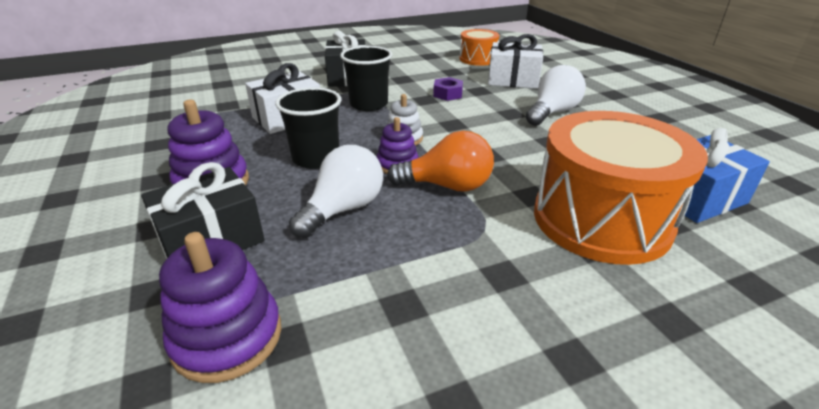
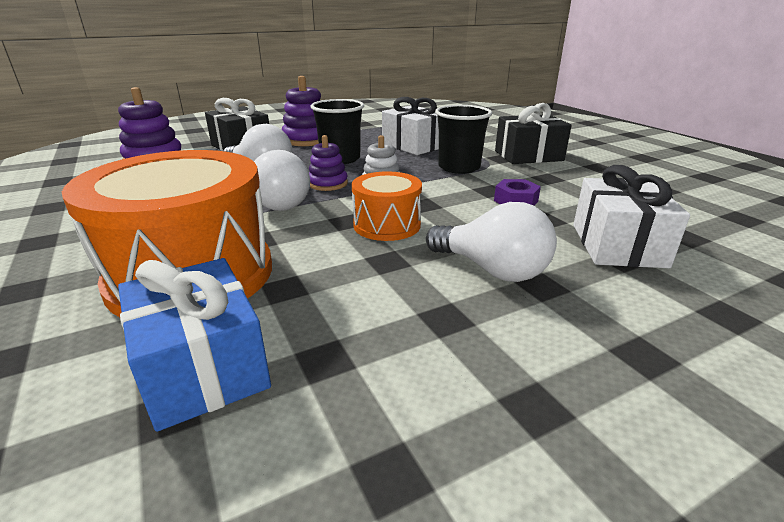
camera: 85 degrees right, 5 degrees down
(447, 186) = (285, 202): orange light bulb -> white light bulb
(478, 59) = (692, 220): orange drum -> orange drum (387, 225)

